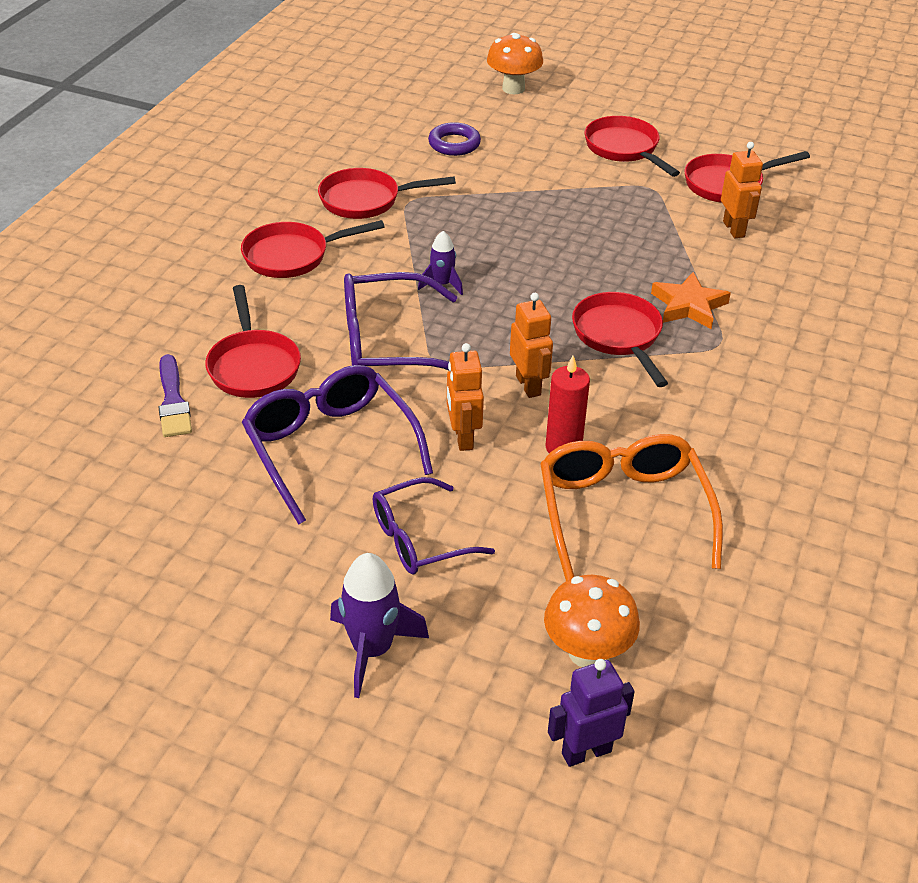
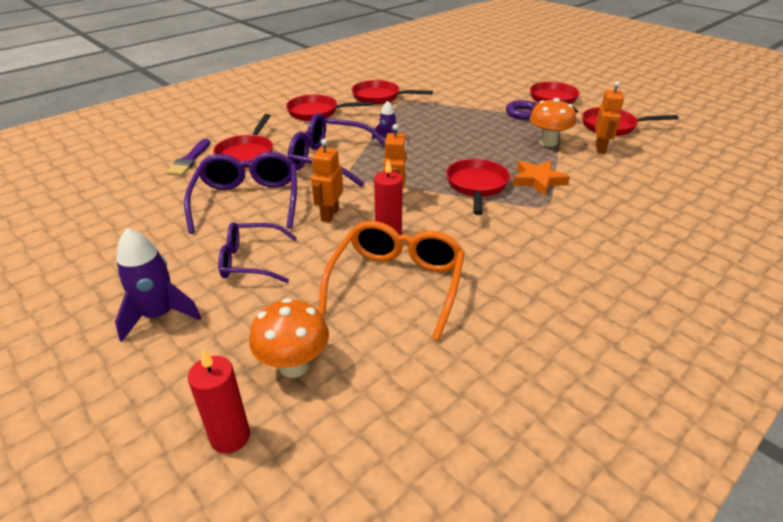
camera: 25 degrees right, 5 degrees down
(454, 144) = (451, 83): purple ring -> purple ring (523, 113)
(513, 88) = (506, 66): orange mushroom -> orange mushroom (548, 142)
(586, 752) = (230, 437): purple robot -> red candle

